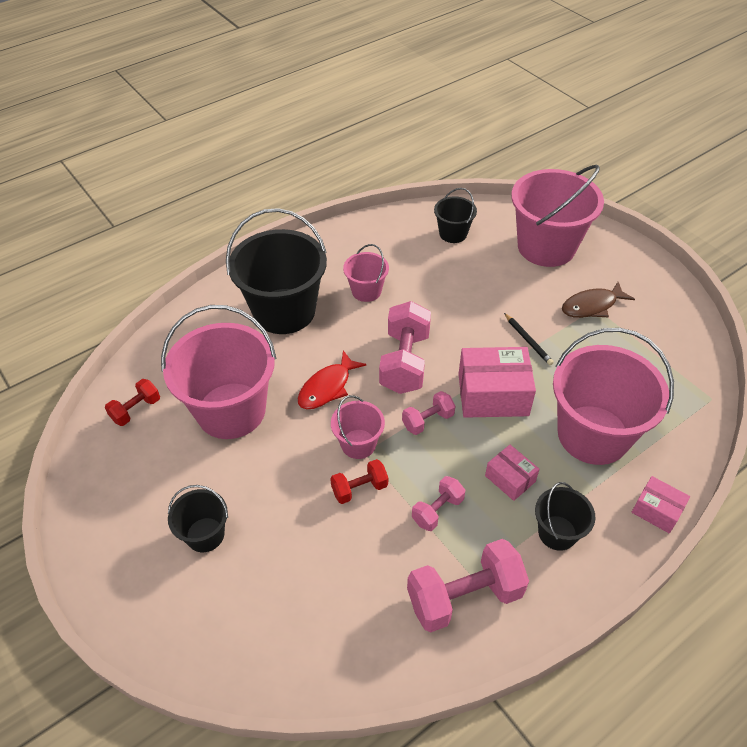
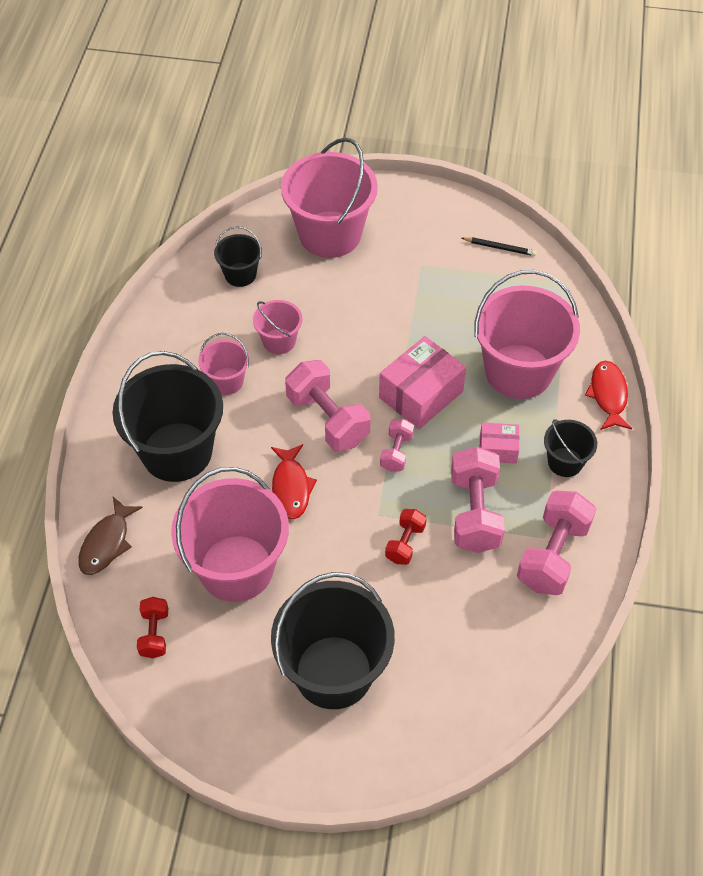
camera: 45 degrees left, 5 degrees up
(205, 534) = (333, 672): black bucket -> black bucket, size x2.03
(358, 444) = (366, 512): pink bucket -> pink bucket (279, 341)
(437, 510) = (474, 513): pink dumbbell -> pink dumbbell, size x1.85
(528, 340) = (400, 330): black pencil -> black pencil (500, 248)
(592, 306) = (417, 265): brown fish -> brown fish (107, 543)
(656, 510) = (608, 395): pink box -> red fish

